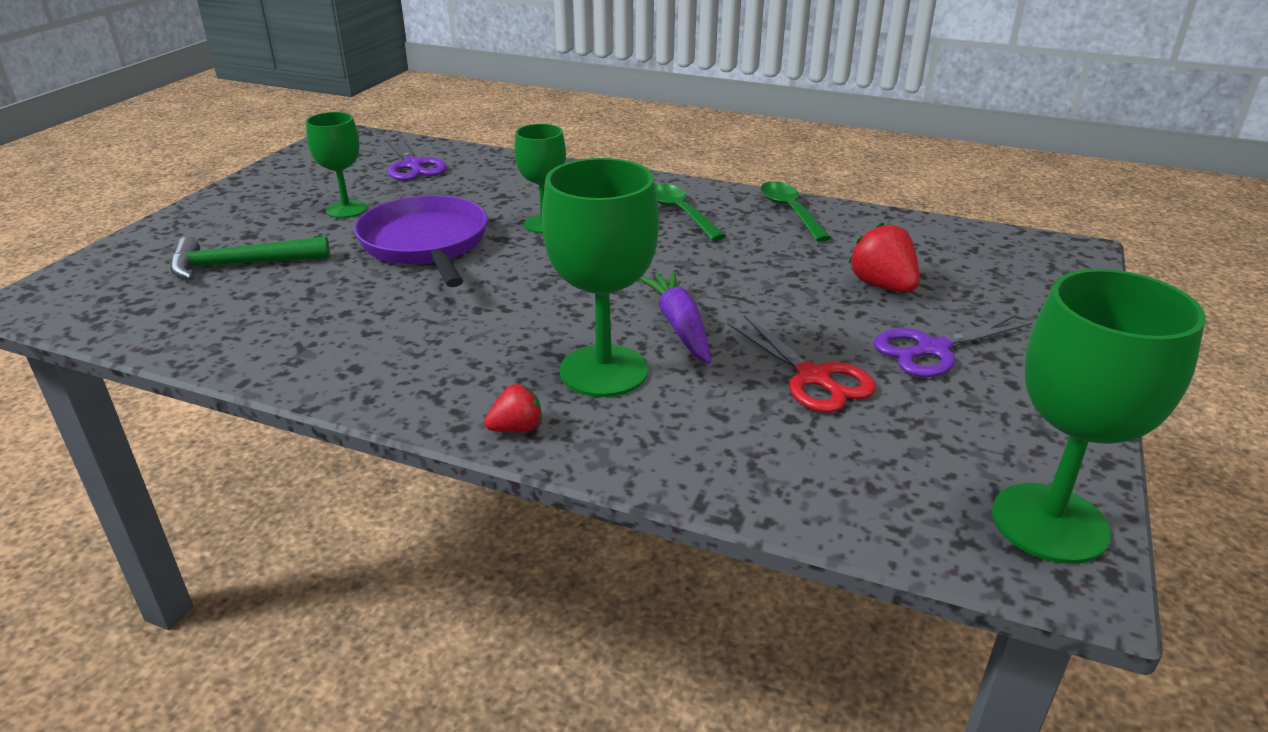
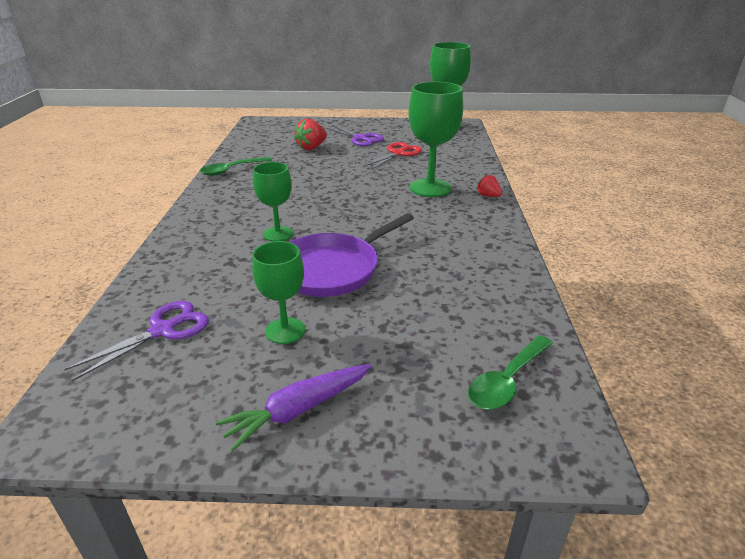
camera: 110 degrees left, 0 degrees up
(241, 265) = (418, 343): green hammer -> none
(679, 326) = (378, 179): purple carrot -> purple carrot (298, 410)
(680, 213) = (243, 196): green spoon -> green spoon (507, 381)

